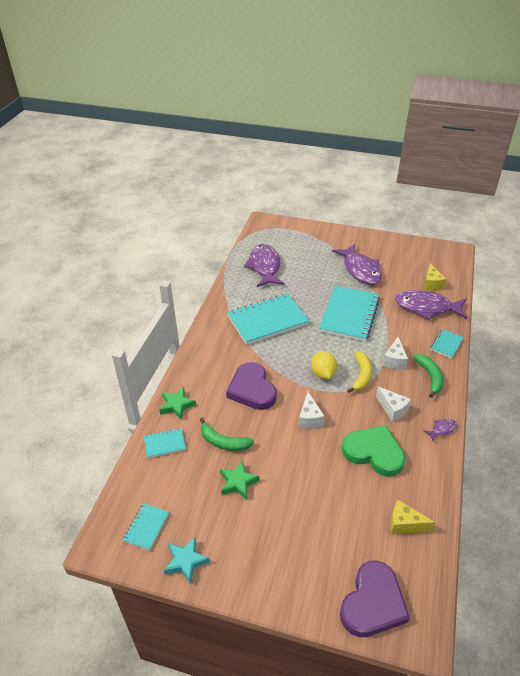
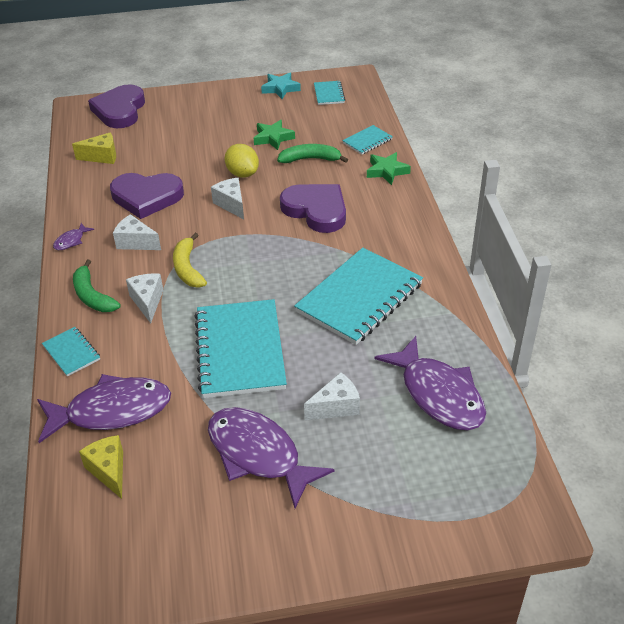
camera: 155 degrees right, 0 degrees up
(315, 276) = (336, 407): none -> white cheese
(323, 373) = (239, 254): yellow lemon -> yellow lemon (242, 173)
(374, 452) = (147, 197): green heart -> purple heart
(446, 344) = (71, 353): turquoise notebook -> turquoise notebook turned 45 degrees counterclockwise

